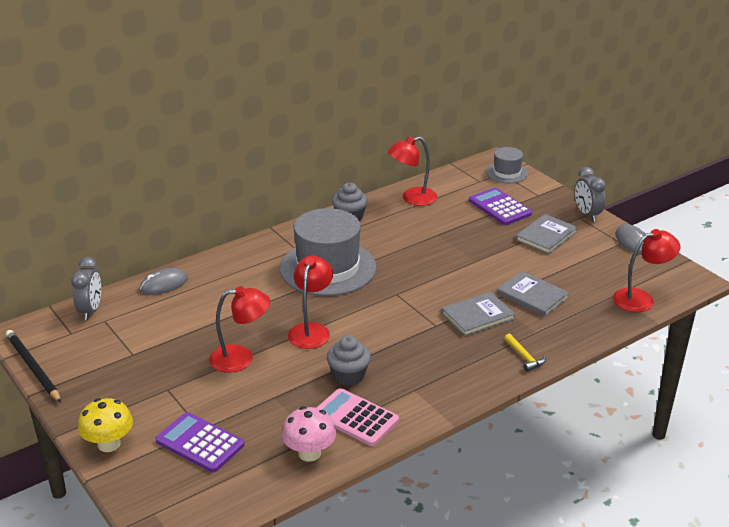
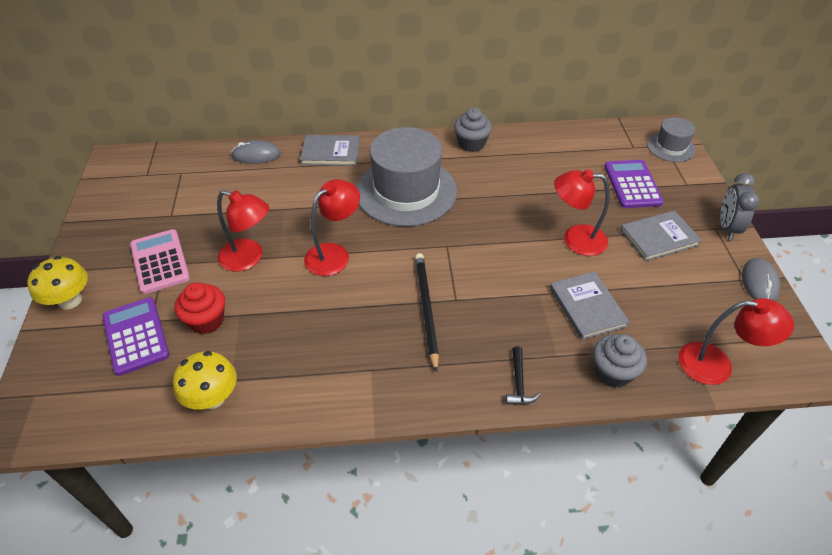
camera: 30 degrees right, 15 degrees up
(33, 367) = (90, 196): black pencil -> black pencil (426, 309)
(91, 310) = (180, 159): grey clock -> none
(250, 410) = (206, 320): none -> red cupcake
(309, 453) = (212, 397): pink mushroom -> yellow mushroom
(348, 375) = (324, 322): grey cupcake -> grey cupcake (613, 372)
(355, 418) = (288, 376): pink calculator -> pink calculator (160, 262)
(412, 198) = (548, 144): red lamp -> red lamp (575, 239)
(477, 316) = (508, 307): grey book -> grey book (331, 152)
(524, 357) = (519, 383): yellow hammer -> black hammer

